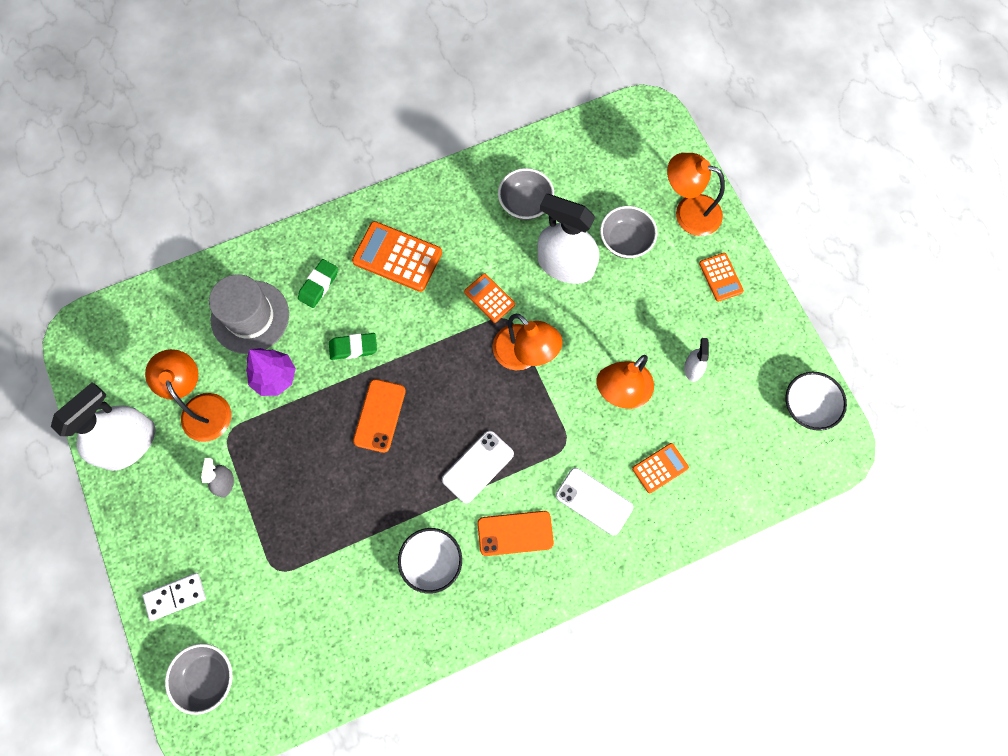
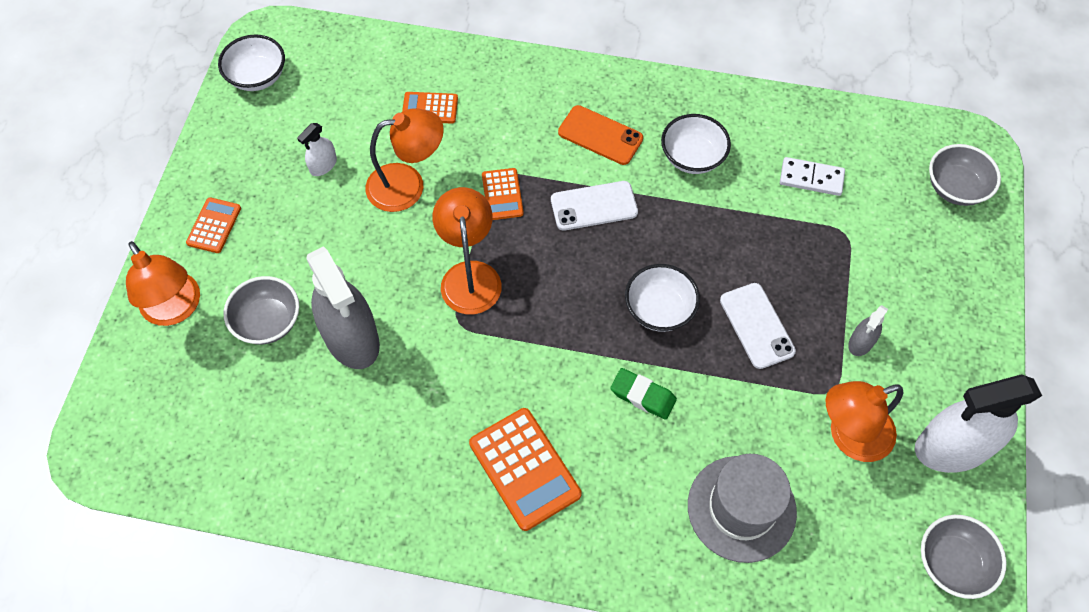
camera: 145 degrees left, 10 degrees down
(175, 597) = (959, 268): white domino -> white domino (811, 178)
(202, 407) = (849, 436): orange lamp -> orange lamp turned 60 degrees clockwise
(275, 377) = (749, 418): purple tree -> none
(319, 285) = (637, 495): green eraser -> none
(379, 415) = (659, 309): orange phone -> white bowl
(489, 298) = (459, 355): orange calculator -> orange calculator (502, 194)
(525, 203) = (333, 436): grey bowl -> grey bowl (952, 563)
(565, 265) = (351, 338): white spray bottle -> grey spray bottle
(594, 501) = (510, 118): white phone -> white phone (756, 326)

